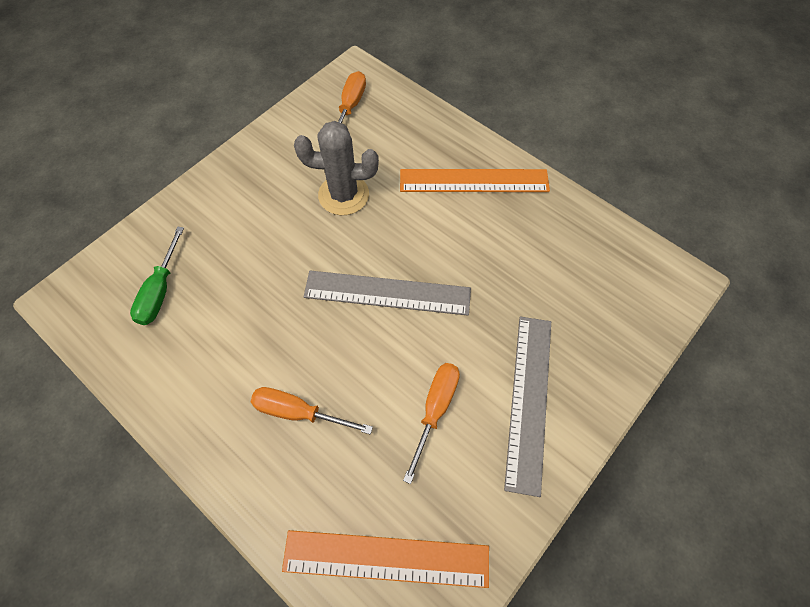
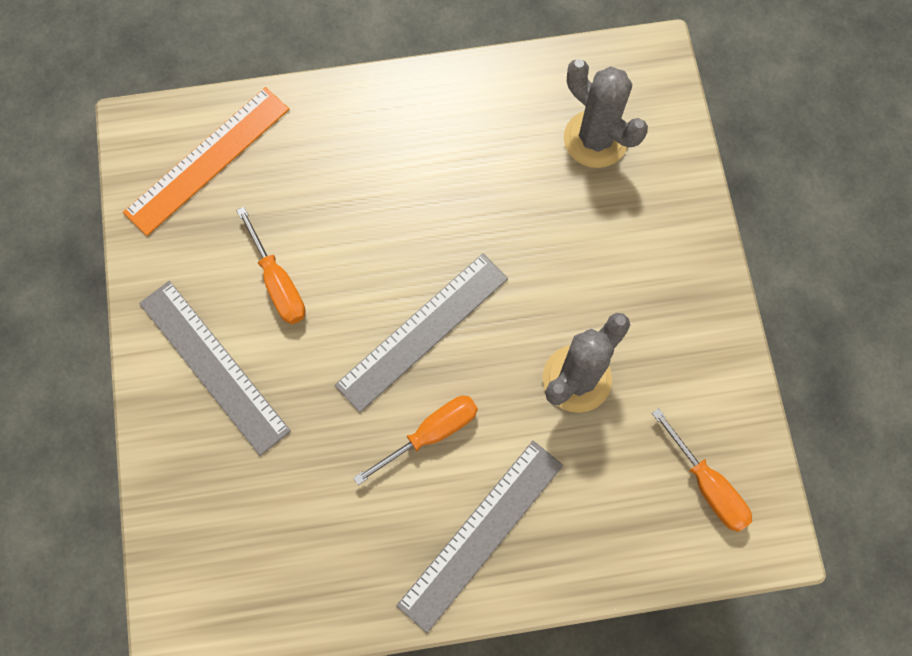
camera: 130 degrees right, 10 degrees up
(160, 291) = (595, 139): green screwdriver -> grey cactus
(298, 412) = (374, 176): orange screwdriver -> orange screwdriver (431, 433)
(474, 181) = (481, 534): orange ruler -> grey ruler

